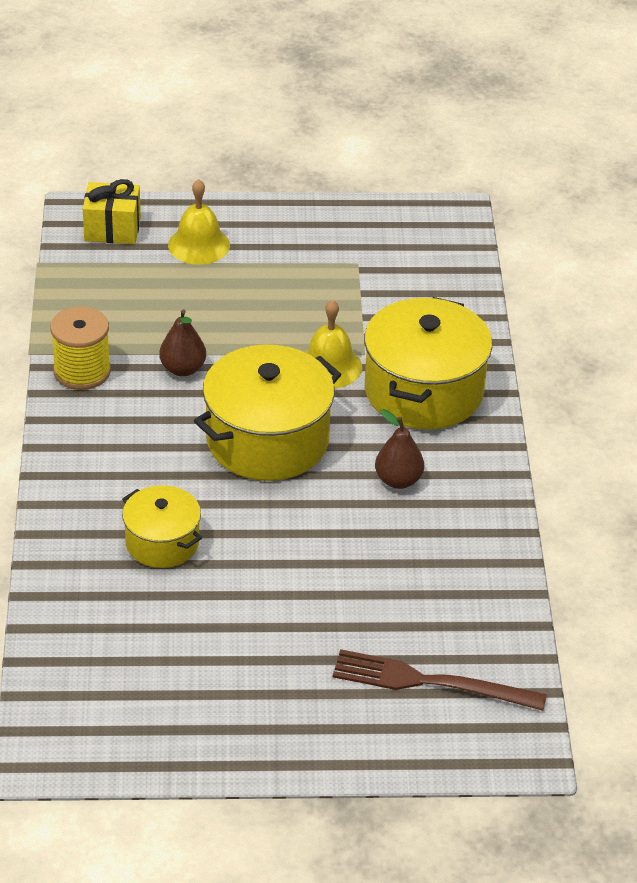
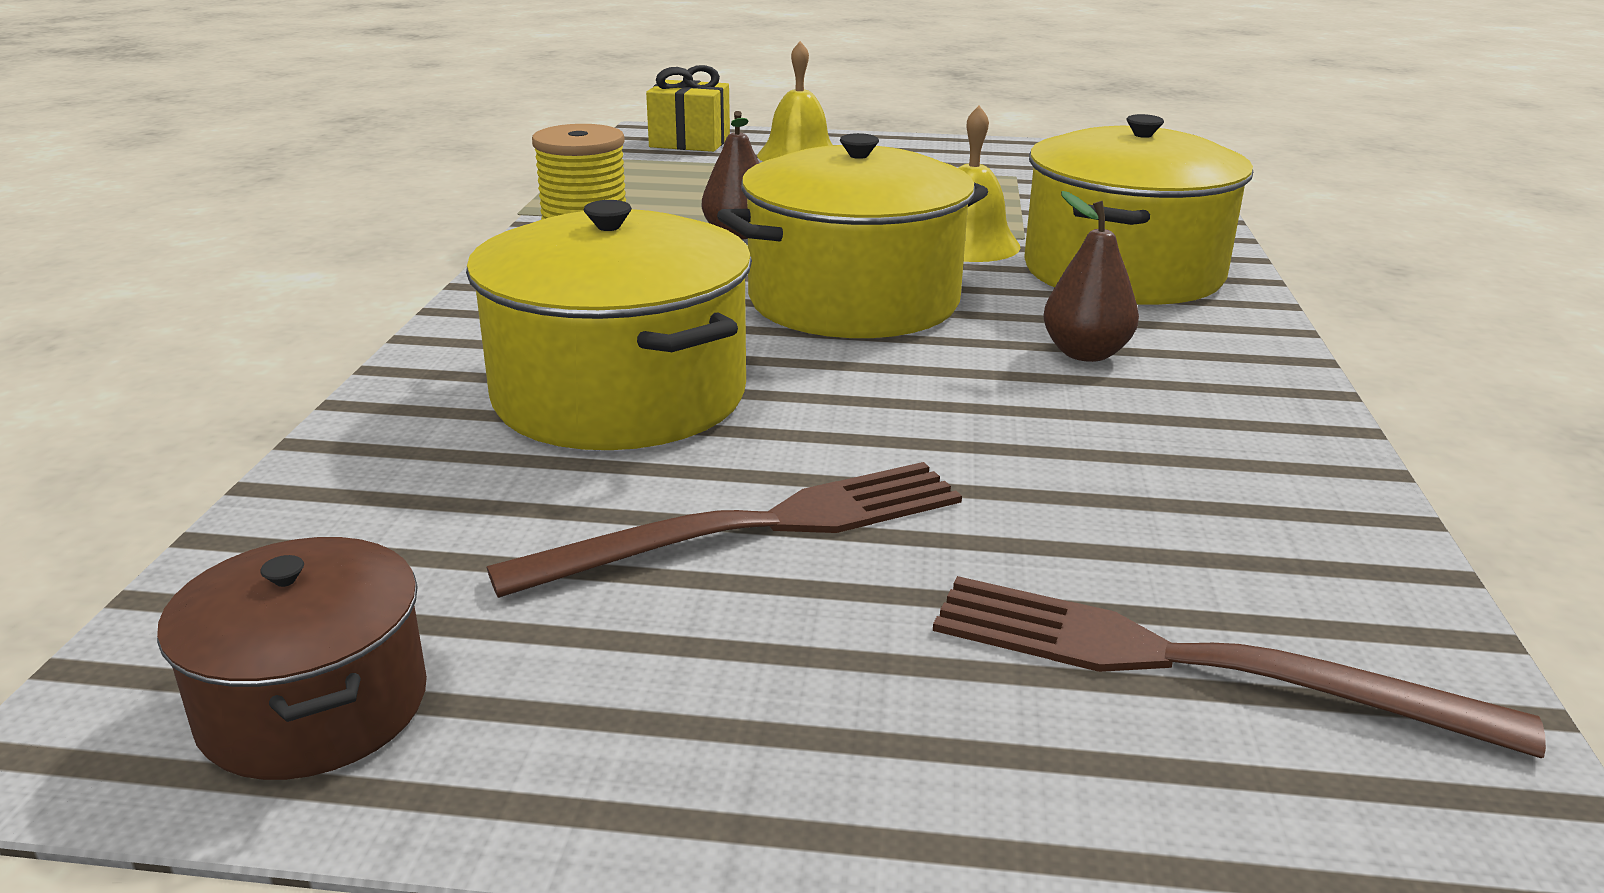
camera: 10 degrees right, 15 degrees down
(112, 736) = (314, 706): none -> brown pot
(162, 542) = (620, 395): yellow pot -> yellow pot, size x1.75
(251, 629) = (754, 528): none -> brown fork

